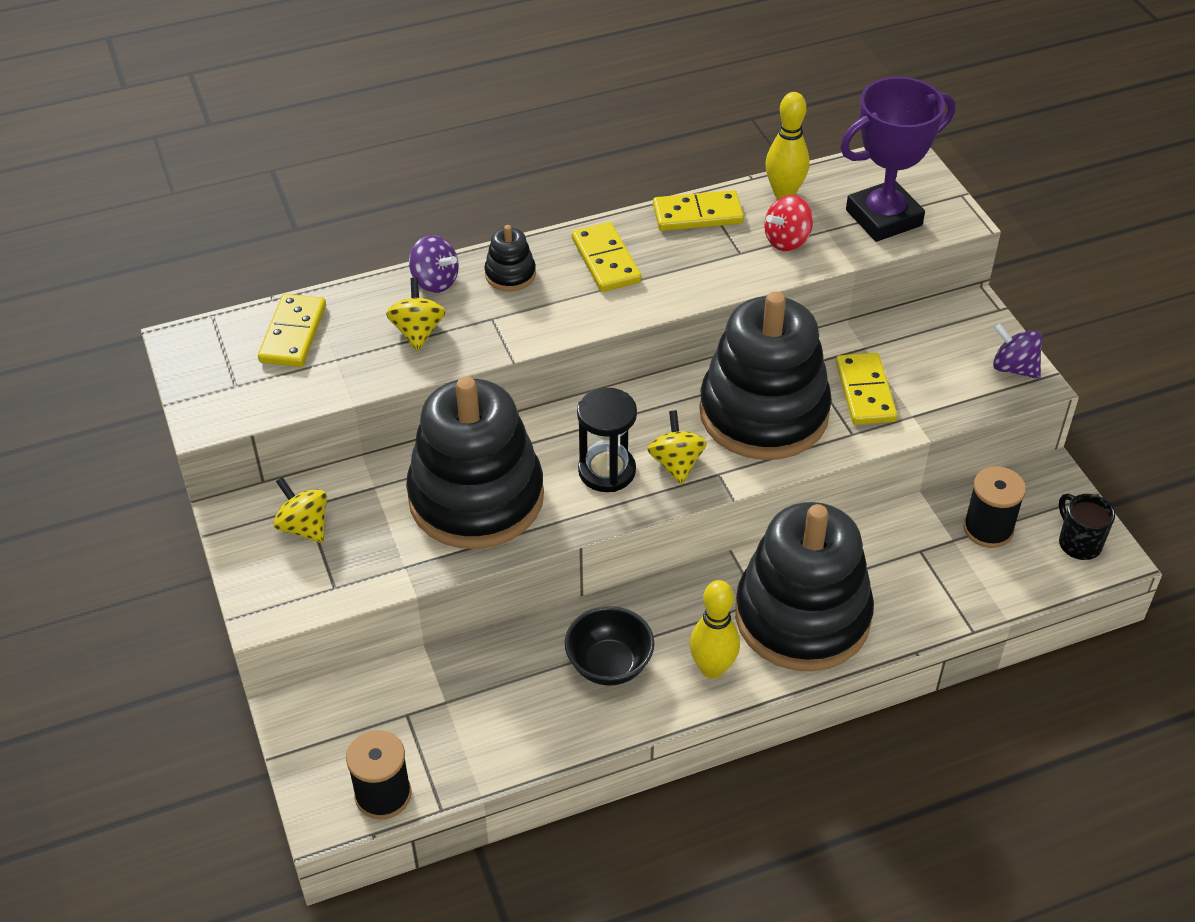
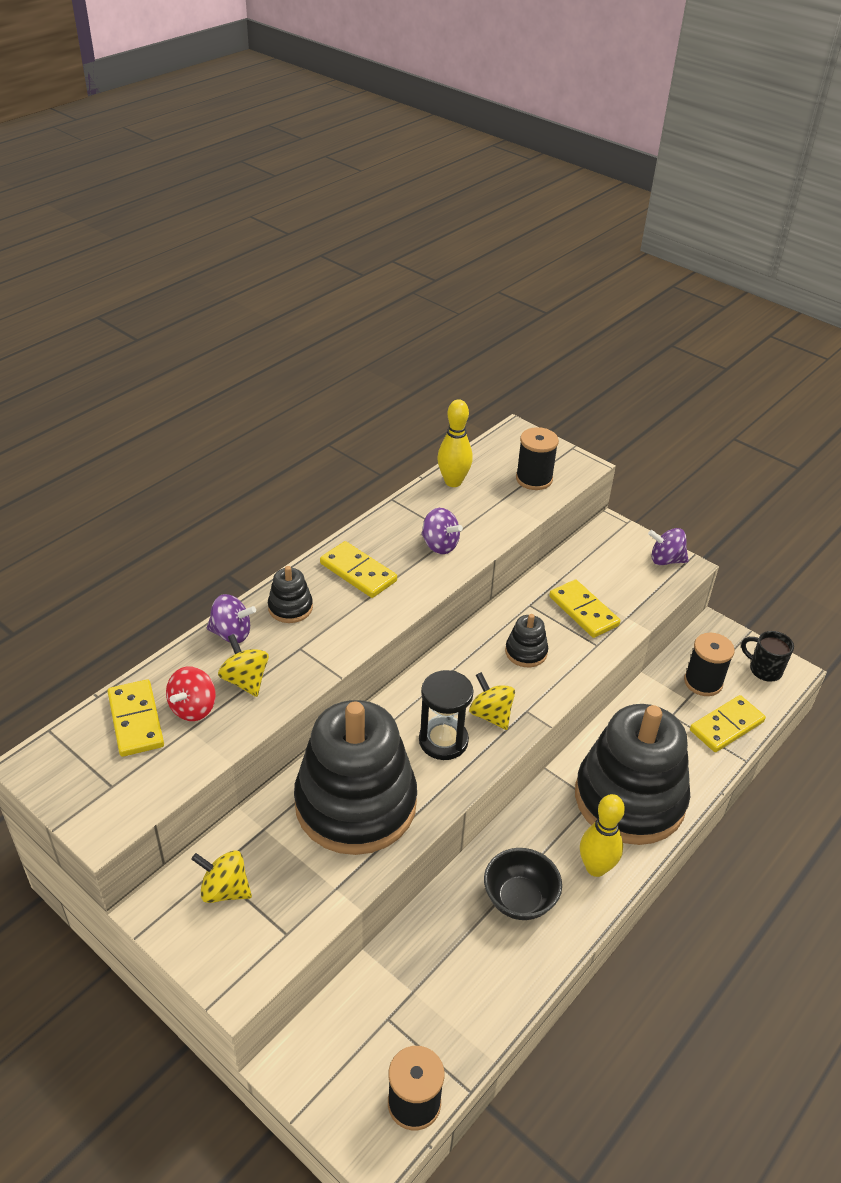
camera: 30 degrees left, 5 degrees down
(697, 214) = (402, 516): yellow domino -> yellow domino (726, 726)
(716, 259) = (439, 545): none -> purple spinning top
(763, 413) = (526, 652): black stacking toy -> black stacking toy, size x0.40
(787, 241) = (480, 515): red spinning top -> red spinning top (193, 708)
(883, 218) = (534, 479): purple trophy -> black spool

